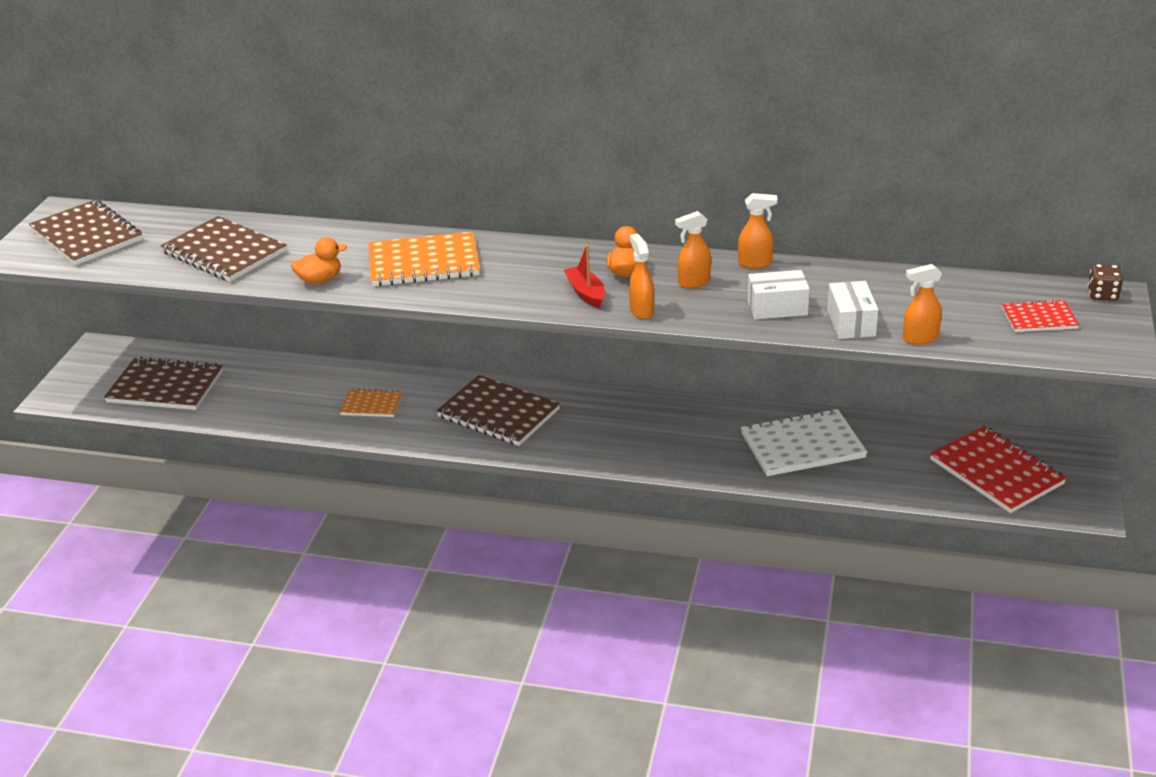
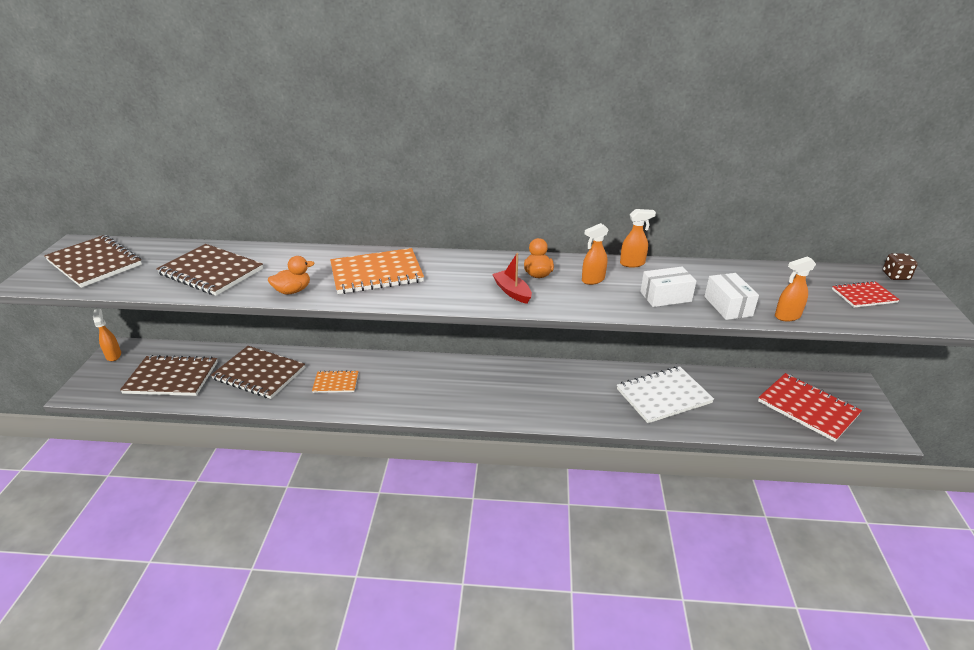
camera: 10 degrees left, 0 degrees up
(498, 413) = (434, 384): brown notebook -> brown notebook (259, 374)
(641, 311) = (561, 304): orange spray bottle -> orange spray bottle (113, 355)

